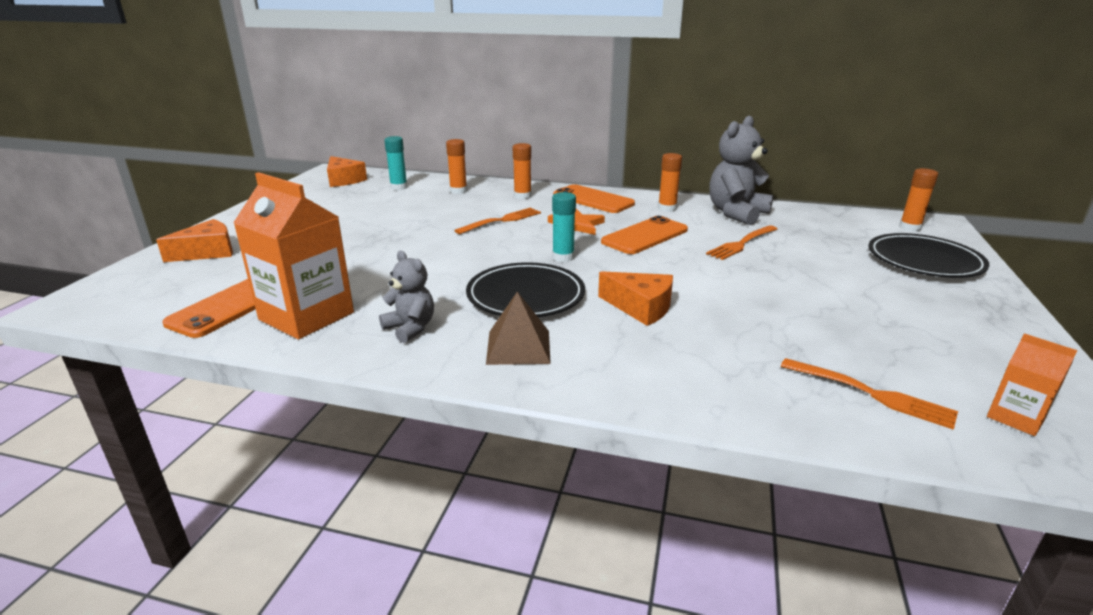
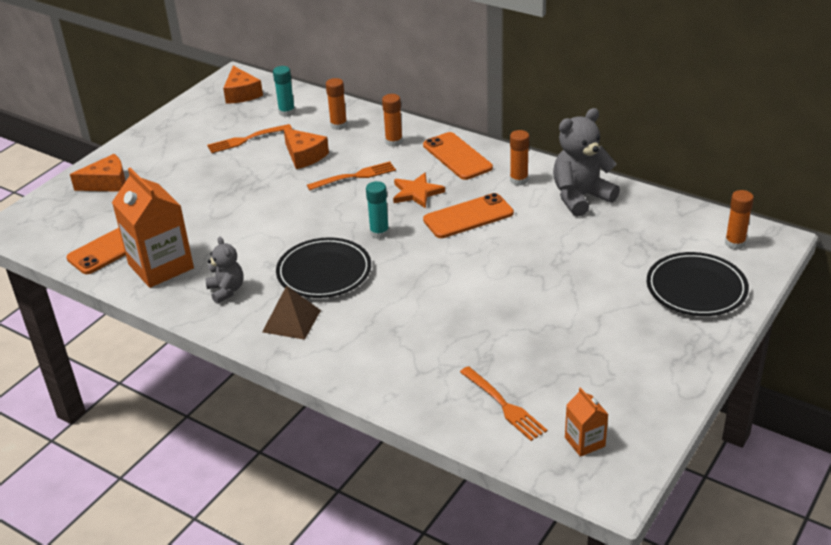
camera: 20 degrees right, 10 degrees up
(640, 307) = (403, 299): orange cheese -> orange cheese (304, 156)
(741, 244) = (548, 240): orange fork -> orange fork (246, 139)

